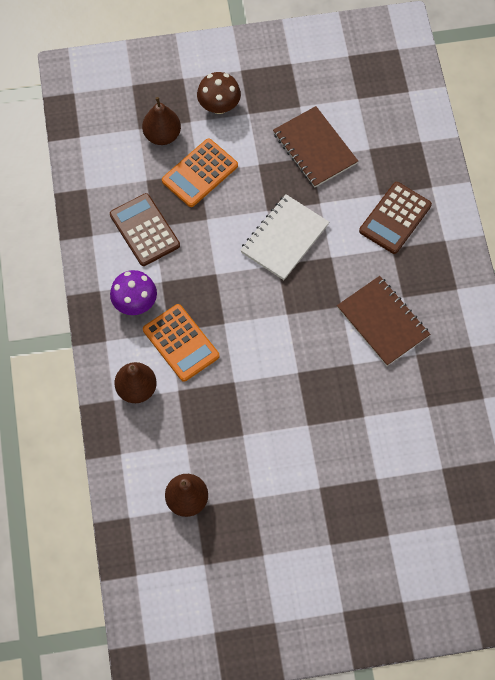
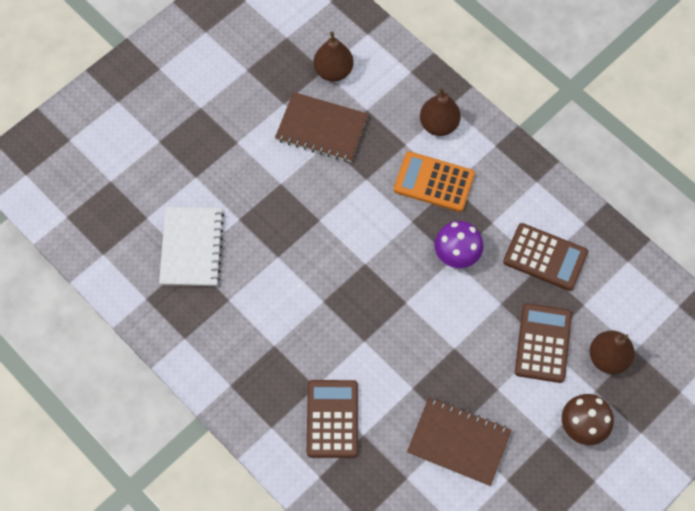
camera: 145 degrees right, 0 degrees up
(135, 303) = (499, 190): purple mushroom -> purple mushroom (456, 254)
(200, 173) = (542, 343): orange calculator -> brown calculator
(284, 238) = (418, 331): white notebook -> white notebook (191, 247)
(382, 322) = (277, 310): brown notebook -> brown notebook (321, 128)

